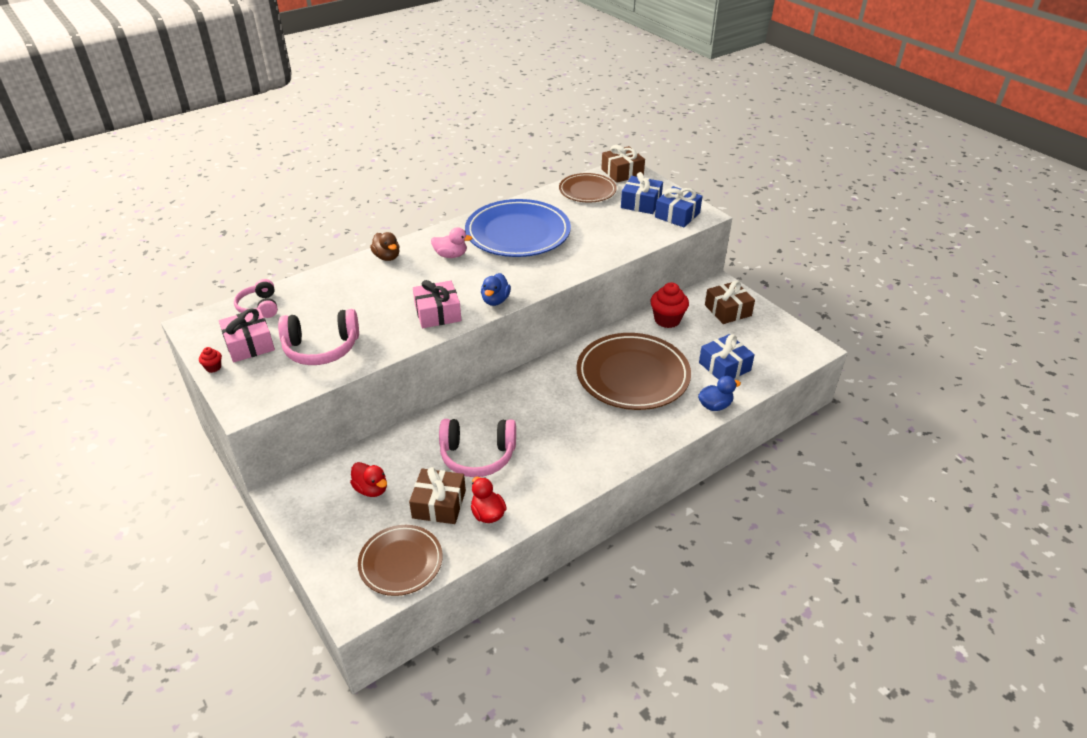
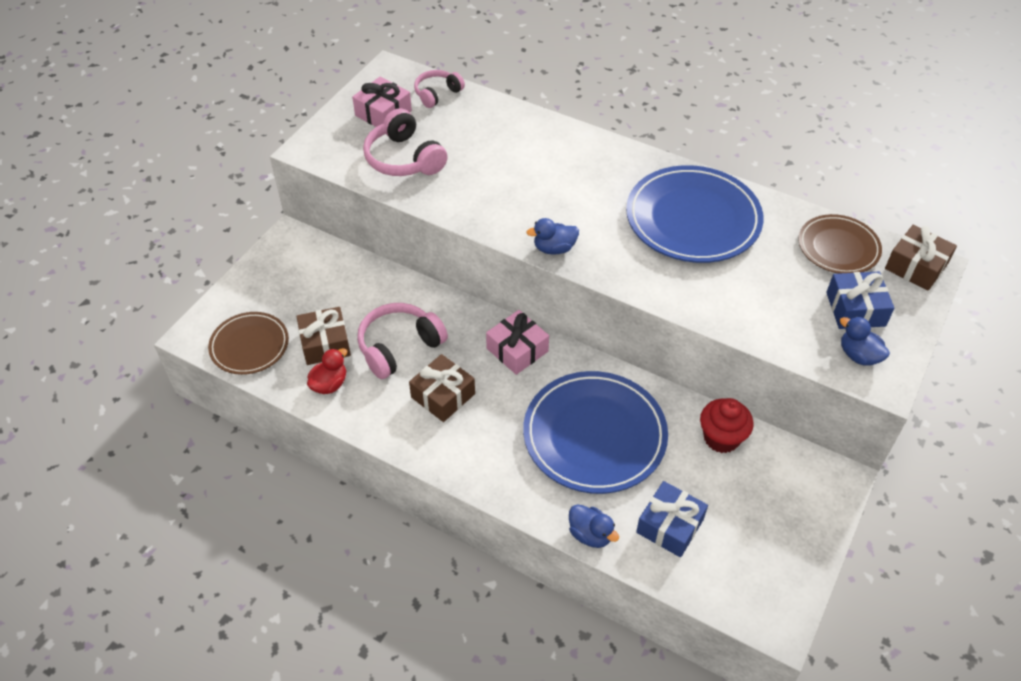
camera: 65 degrees right, 10 degrees up
(213, 367) = (342, 108): red cupcake -> none
(371, 489) = (321, 289): red duck -> none
(387, 257) = (571, 138): brown duck -> none
(438, 313) = (504, 213): pink gift -> pink gift (517, 350)
(451, 255) = (609, 183): pink duck -> none
(477, 455) = (399, 347): pink headphones -> pink headphones turned 75 degrees clockwise
(632, 375) = (594, 435): brown plate -> blue plate
(677, 215) = (858, 355): blue gift -> blue duck
(727, 310) = (789, 499): brown gift -> brown gift (443, 395)

